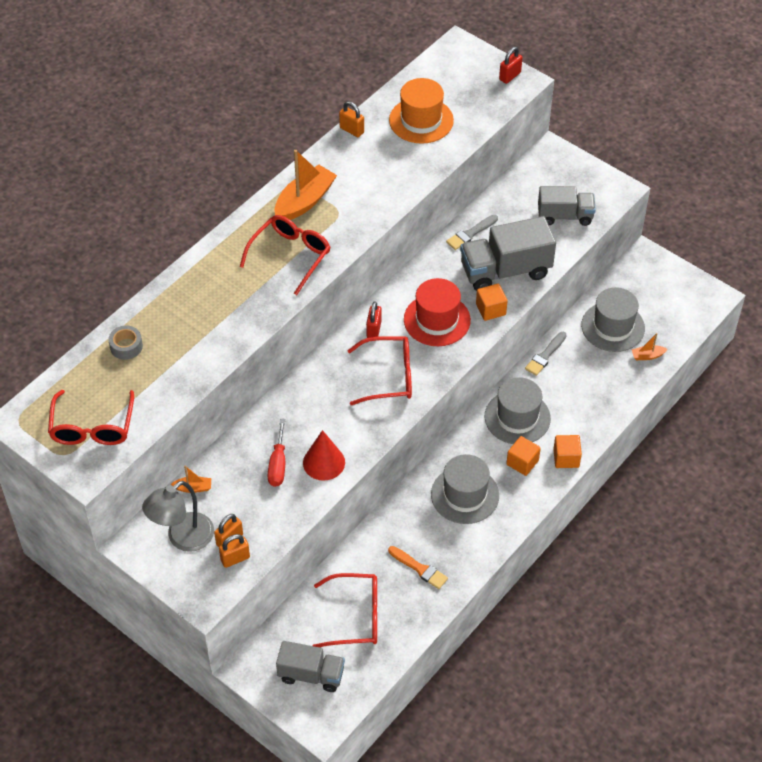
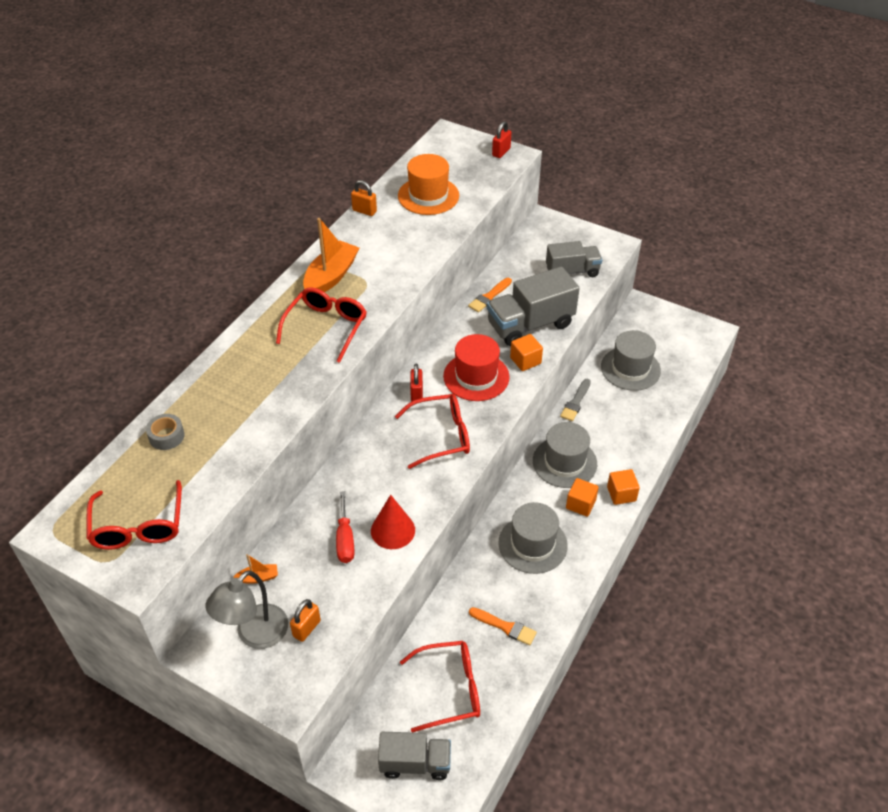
camera: 10 degrees left, 5 degrees down
(235, 559) = (316, 648): orange padlock -> none
(470, 234) = (489, 297): grey brush -> orange brush
(647, 356) = (669, 390): orange boat -> none

